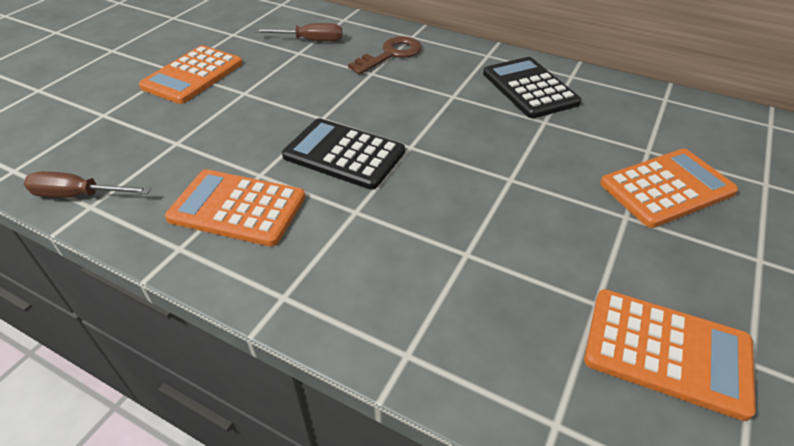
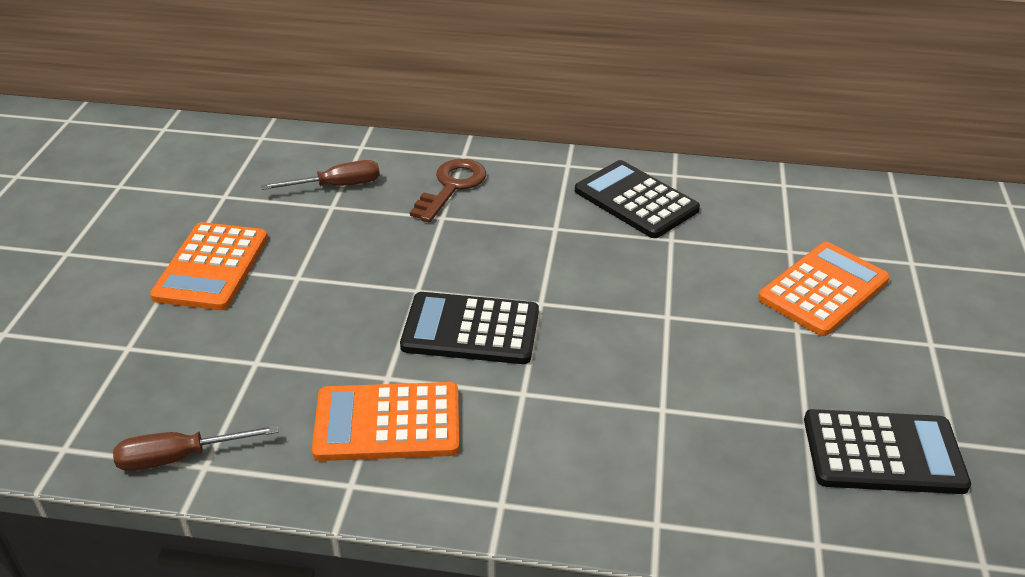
camera: 20 degrees left, 5 degrees down
(667, 351) = (883, 453): orange calculator -> black calculator

